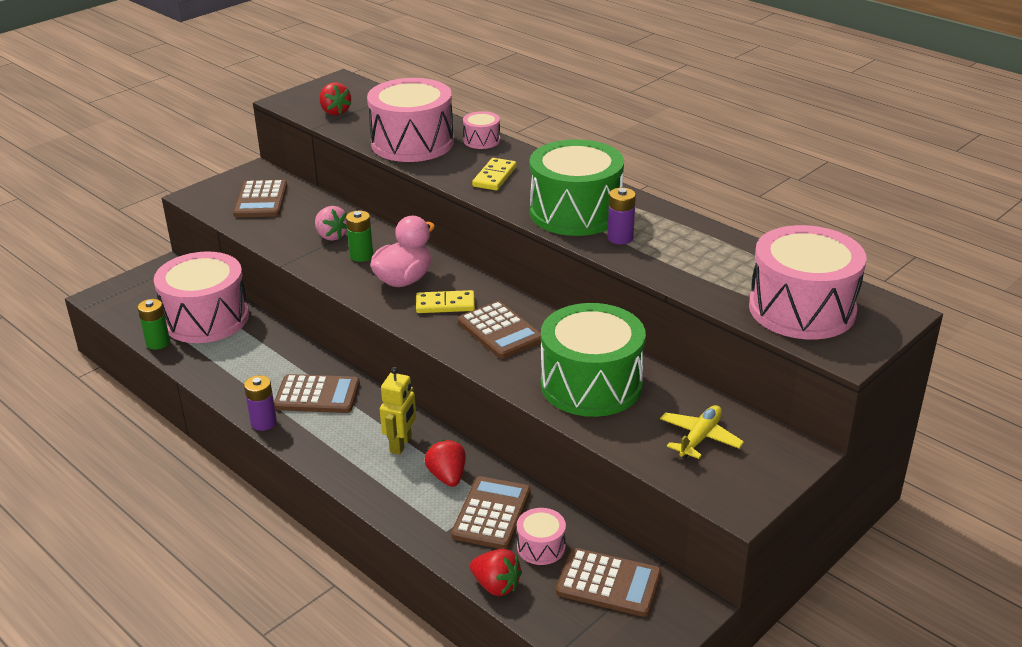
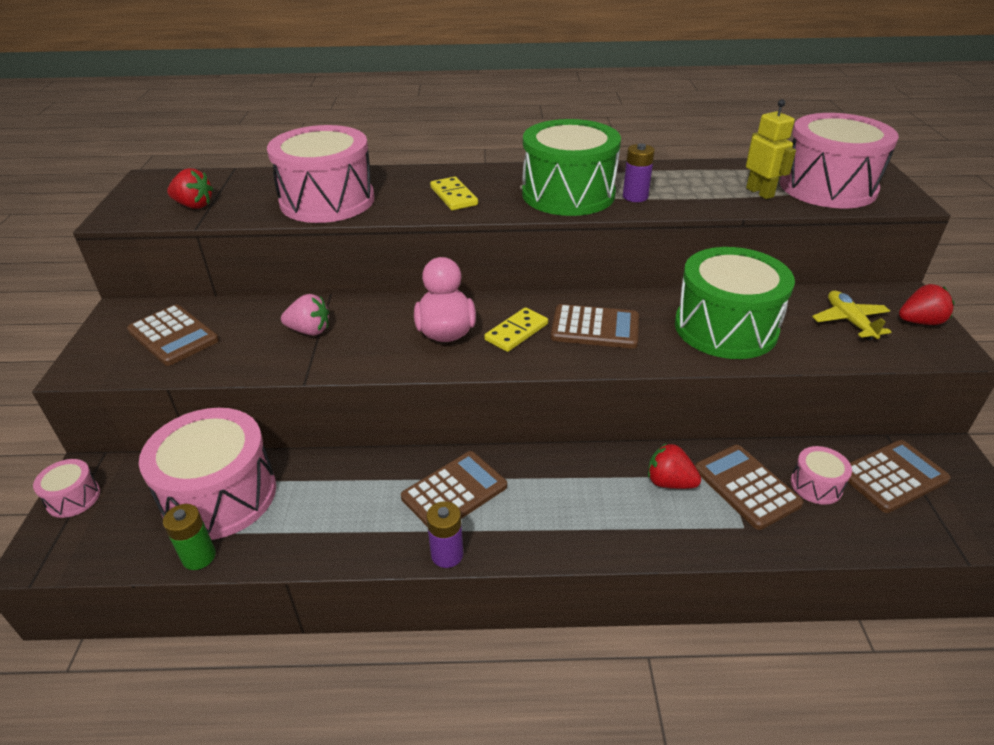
camera: 45 degrees left, 5 degrees up
(361, 256) = (370, 332): green battery -> none
(401, 444) = (593, 483): yellow robot -> yellow robot (760, 192)
(481, 140) = (386, 175): pink drum -> pink drum (73, 498)
(496, 585) = (847, 541): red strawberry -> red strawberry (919, 322)

